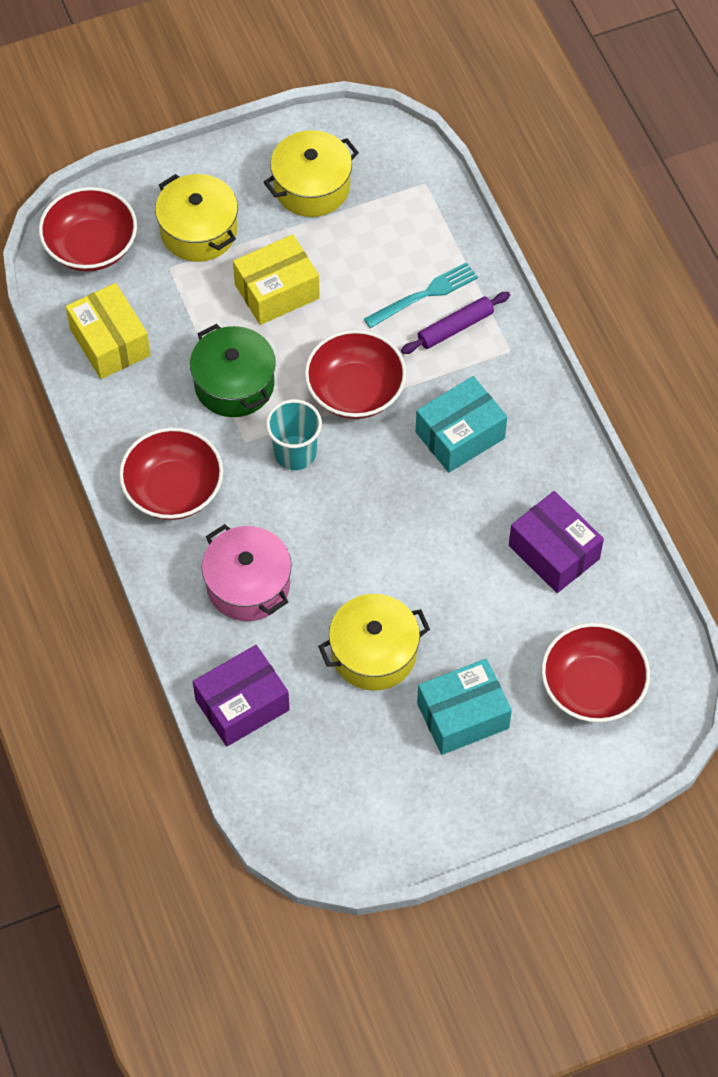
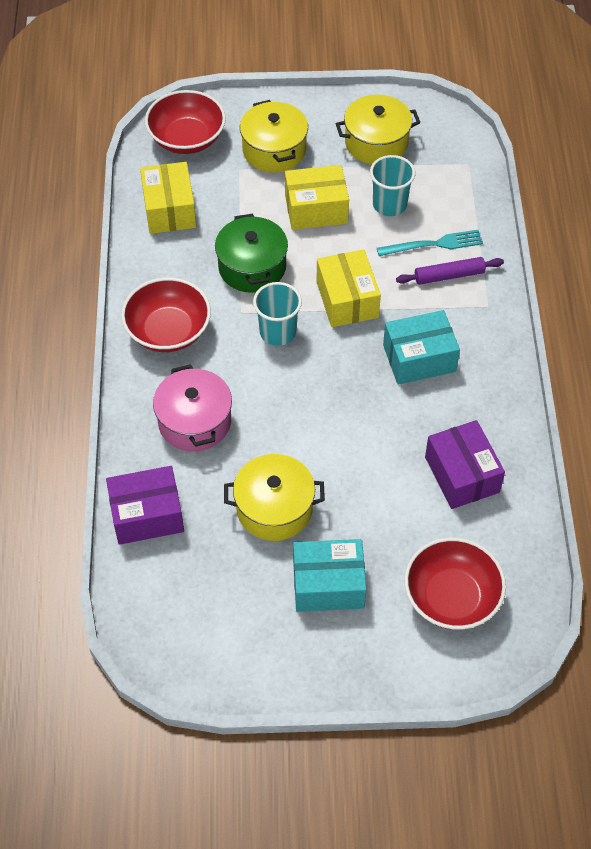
camera: 20 degrees right, 5 degrees down
(355, 391) = (347, 300): red bowl -> yellow box
(357, 261) = (389, 205): none -> turquoise cup

